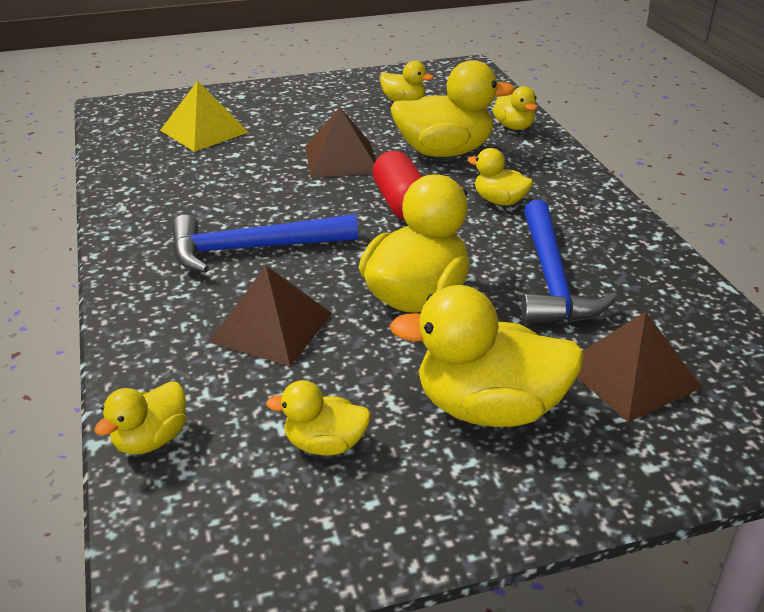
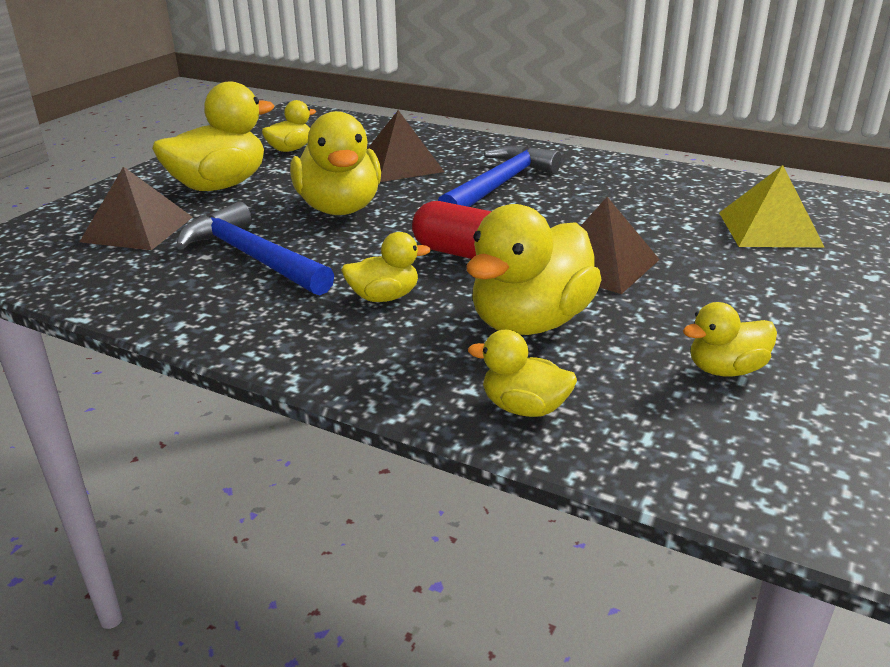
camera: 135 degrees right, 5 degrees down
(151, 440) = (372, 125): yellow duck -> none

